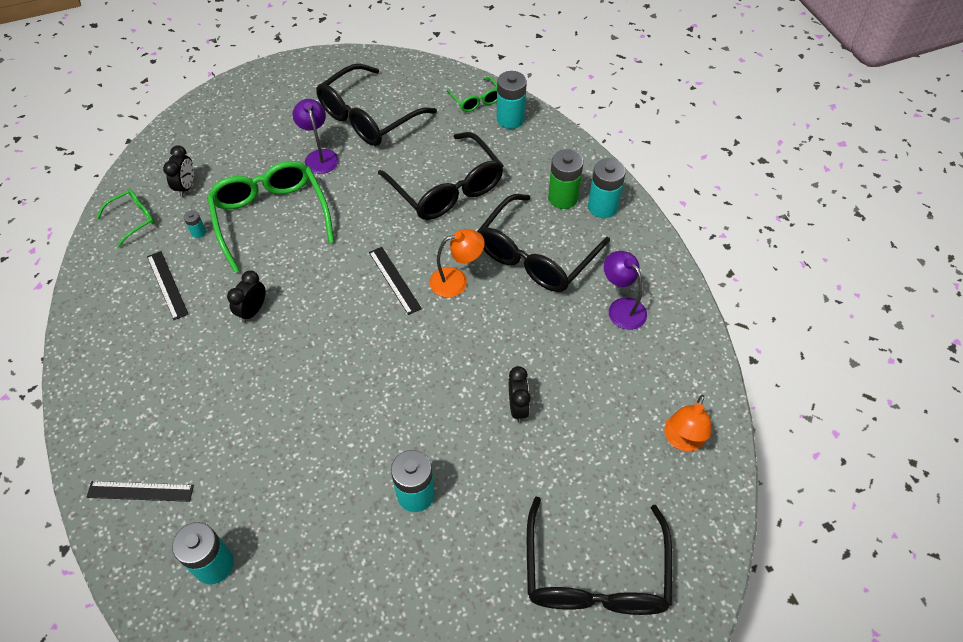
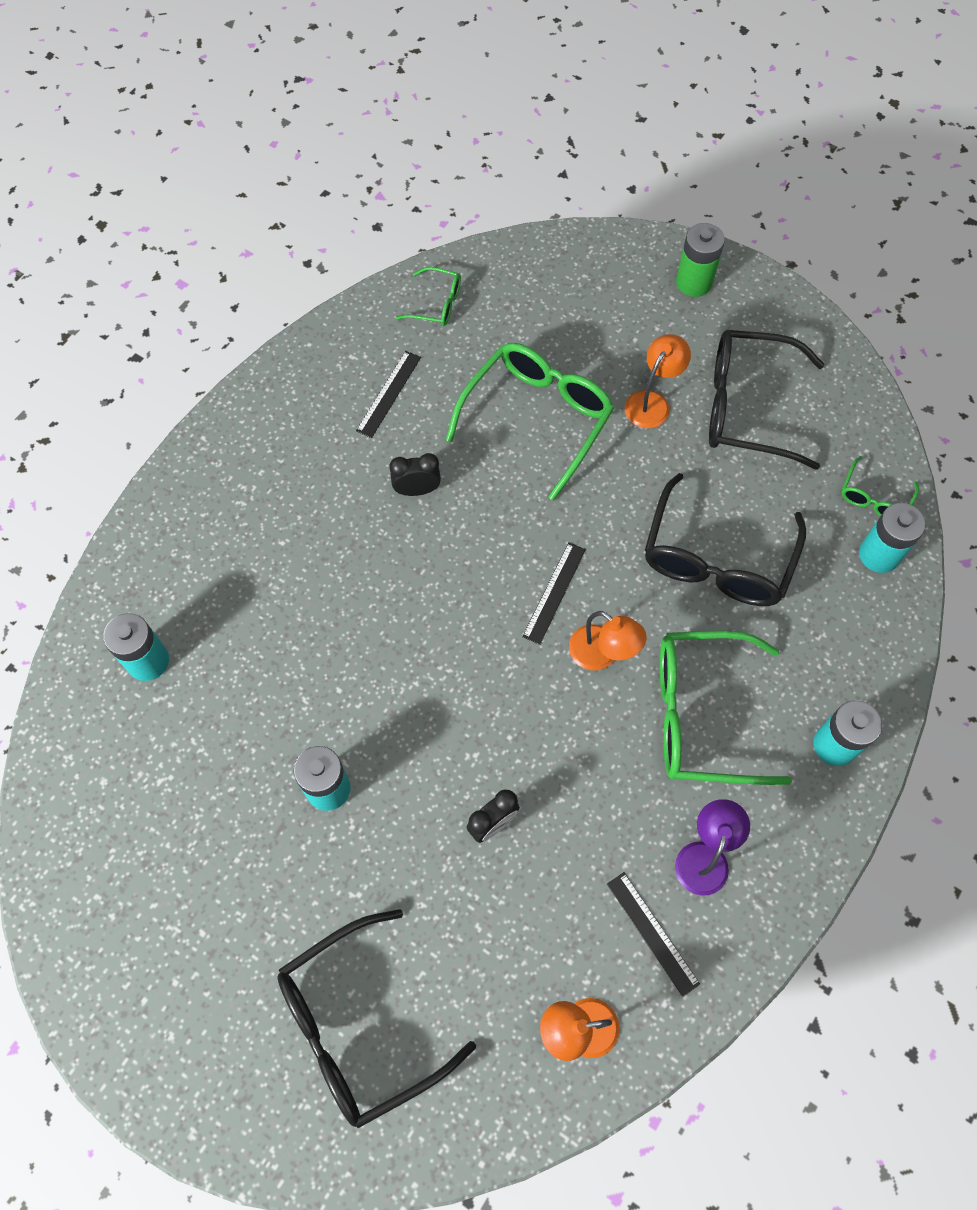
camera: 55 degrees right, 10 degrees up
(140, 491) = (174, 546): black ruler -> black ruler (652, 933)
(186, 187) = (511, 315): black clock -> none
(198, 232) = (467, 371): turquoise battery -> none
(319, 156) = (652, 402): purple lamp -> orange lamp
(535, 256) = (701, 715): black glasses -> green glasses
(562, 198) = (809, 691): green battery -> green battery (694, 282)

